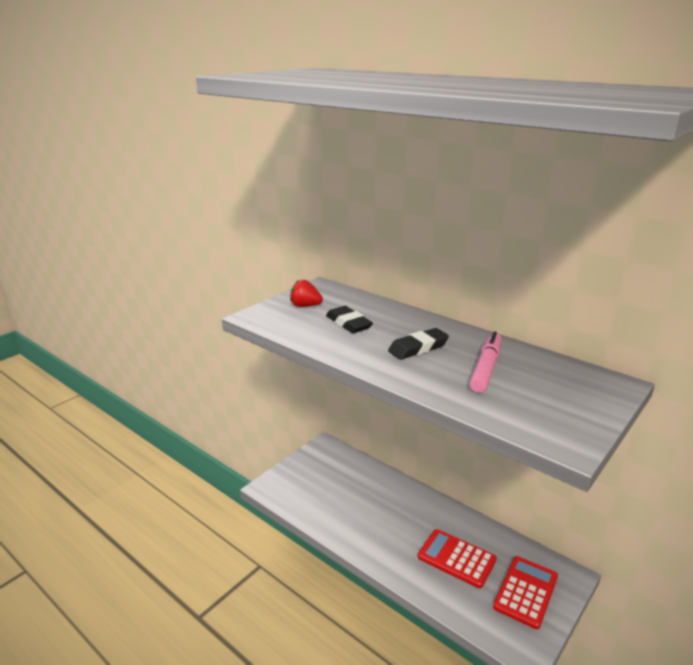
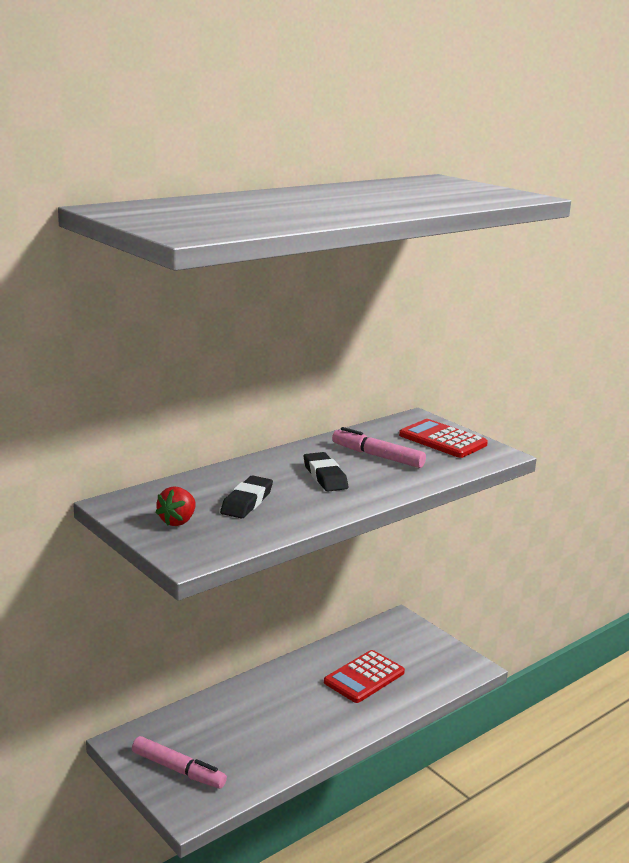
camera: 80 degrees left, 5 degrees down
(305, 473) = (178, 770): none -> pink marker
(348, 323) = (247, 502): black eraser -> black eraser turned 45 degrees counterclockwise
(526, 592) = (413, 648): red calculator -> red calculator (442, 440)

